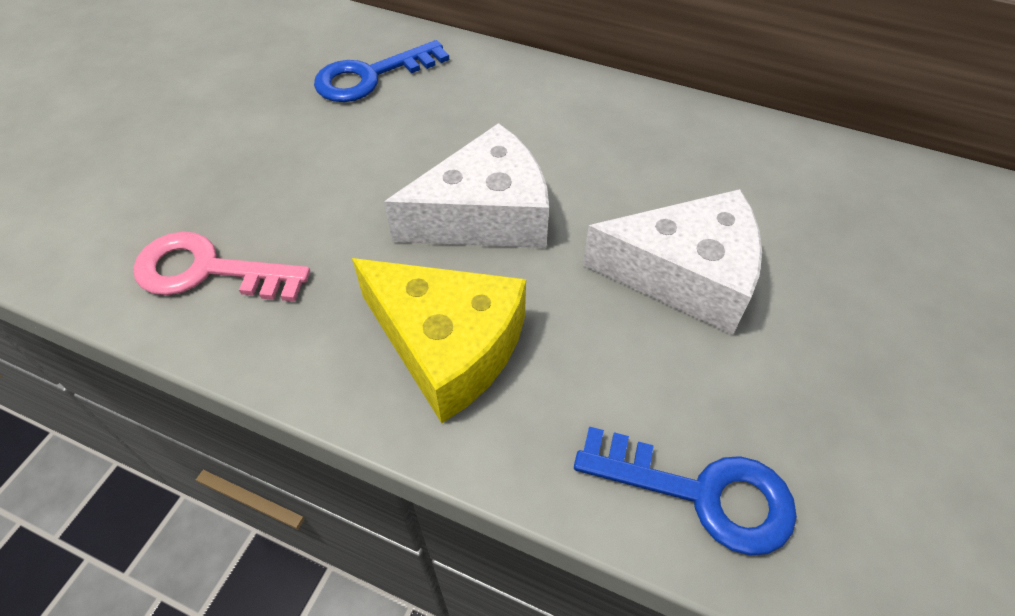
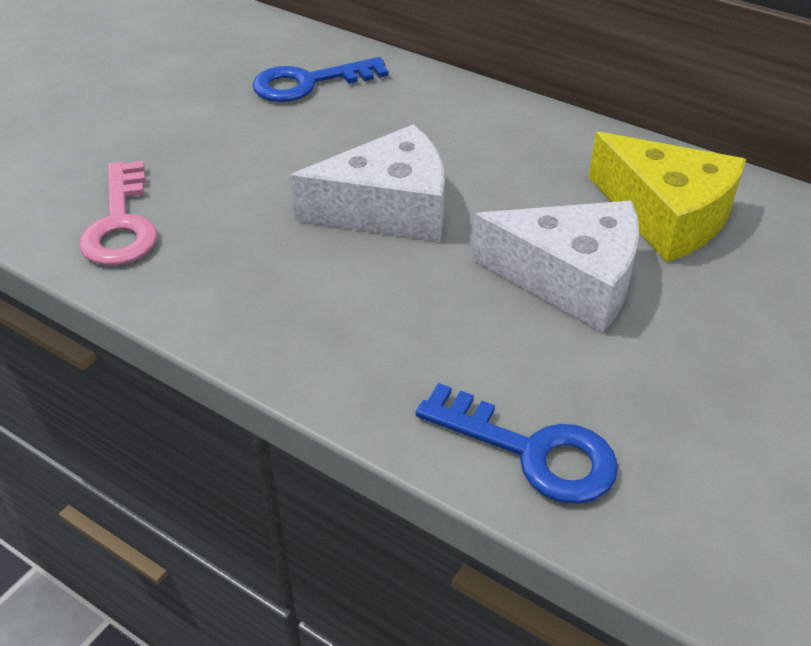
camera: 10 degrees right, 10 degrees down
(208, 271) = (121, 224): pink key -> pink key turned 120 degrees counterclockwise
(448, 345) = (325, 307): yellow cheese -> yellow cheese (666, 215)

